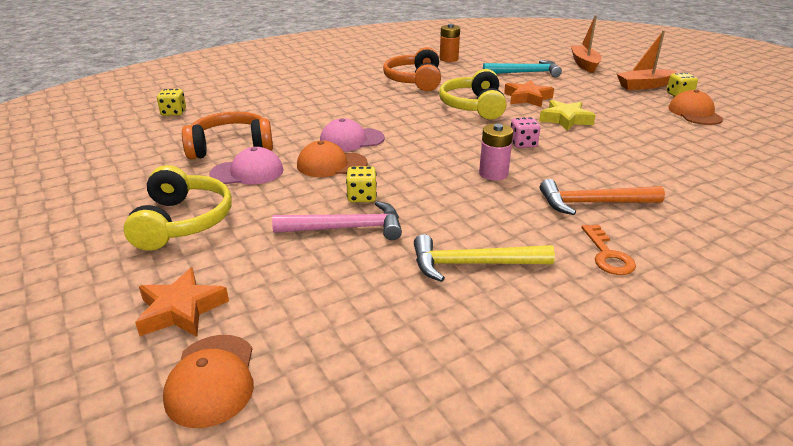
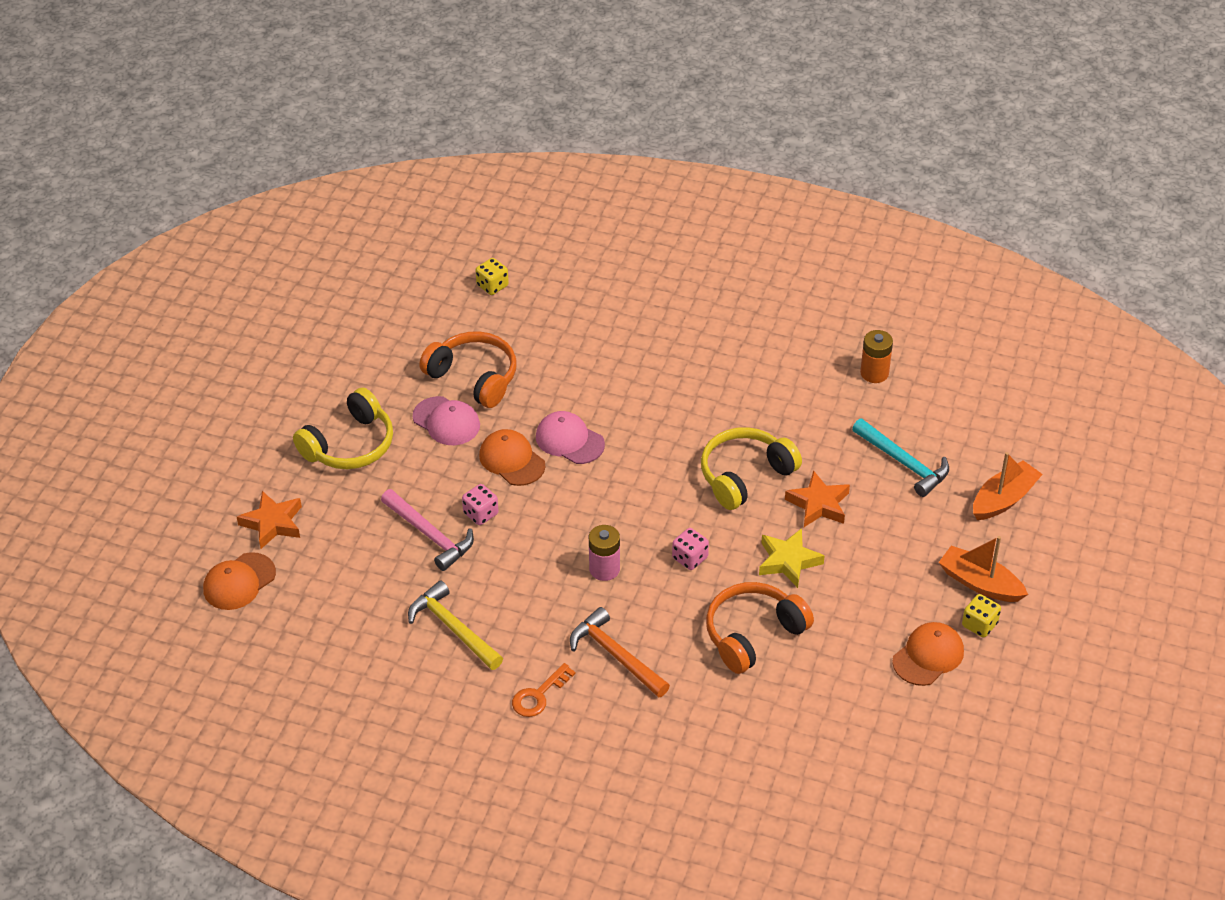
camera: 50 degrees right, 15 degrees up
(362, 197) = (481, 514): yellow dice -> pink dice
(415, 81) = (766, 389): orange headphones -> orange headphones (753, 634)

